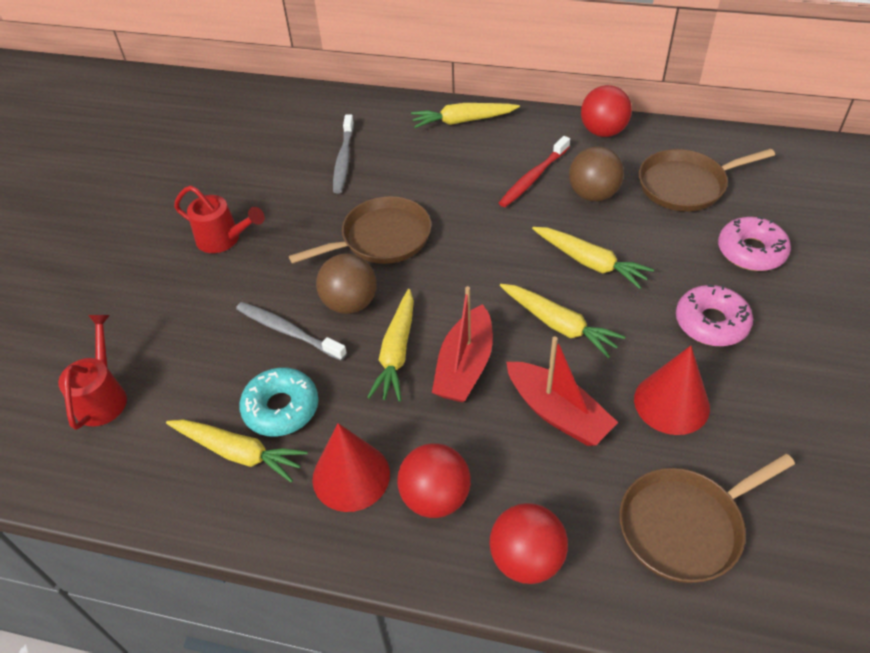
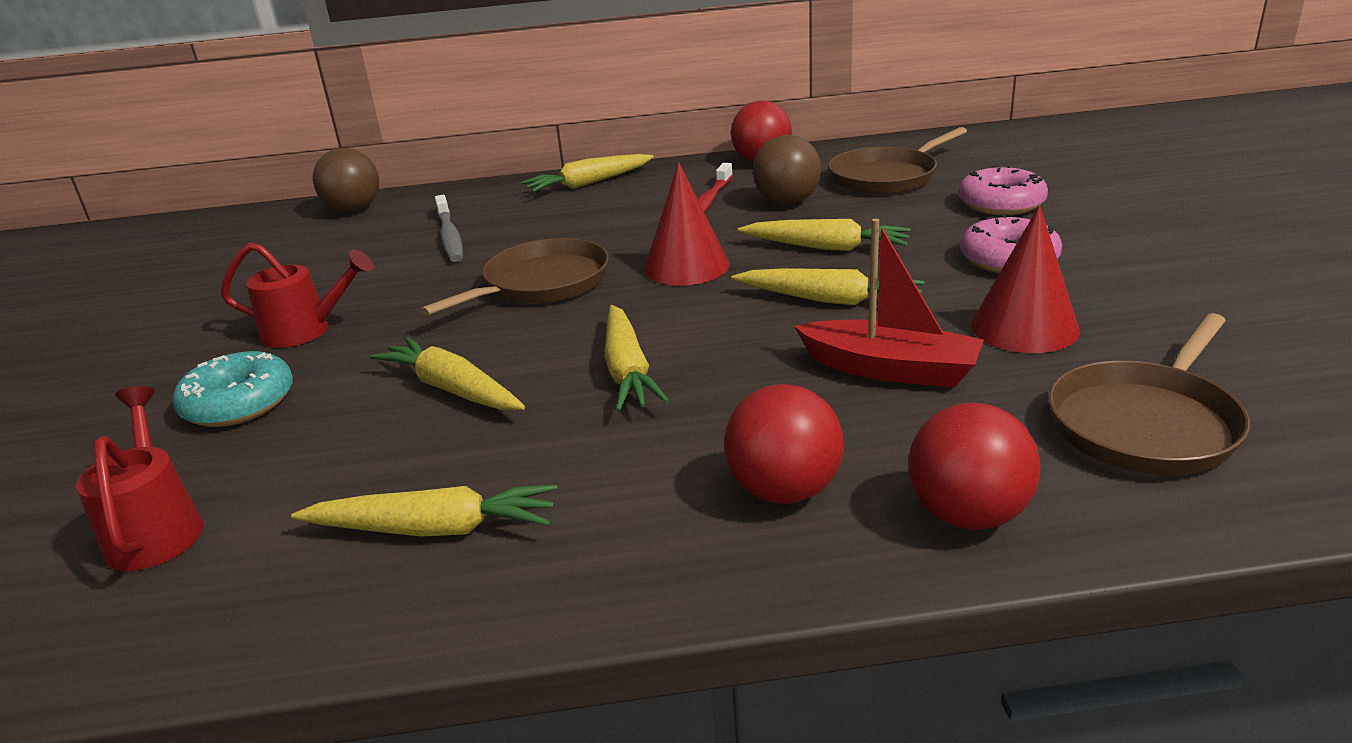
camera: 20 degrees left, 20 degrees down
(281, 408) = (482, 464): turquoise donut -> turquoise donut (239, 403)
(288, 331) = (452, 389): grey toothbrush -> yellow carrot
(350, 303) = (531, 344): brown ball -> brown ball (354, 210)
(351, 476) = (638, 504): red cone -> red cone (686, 266)
(464, 366) = (732, 360): red boat -> none

